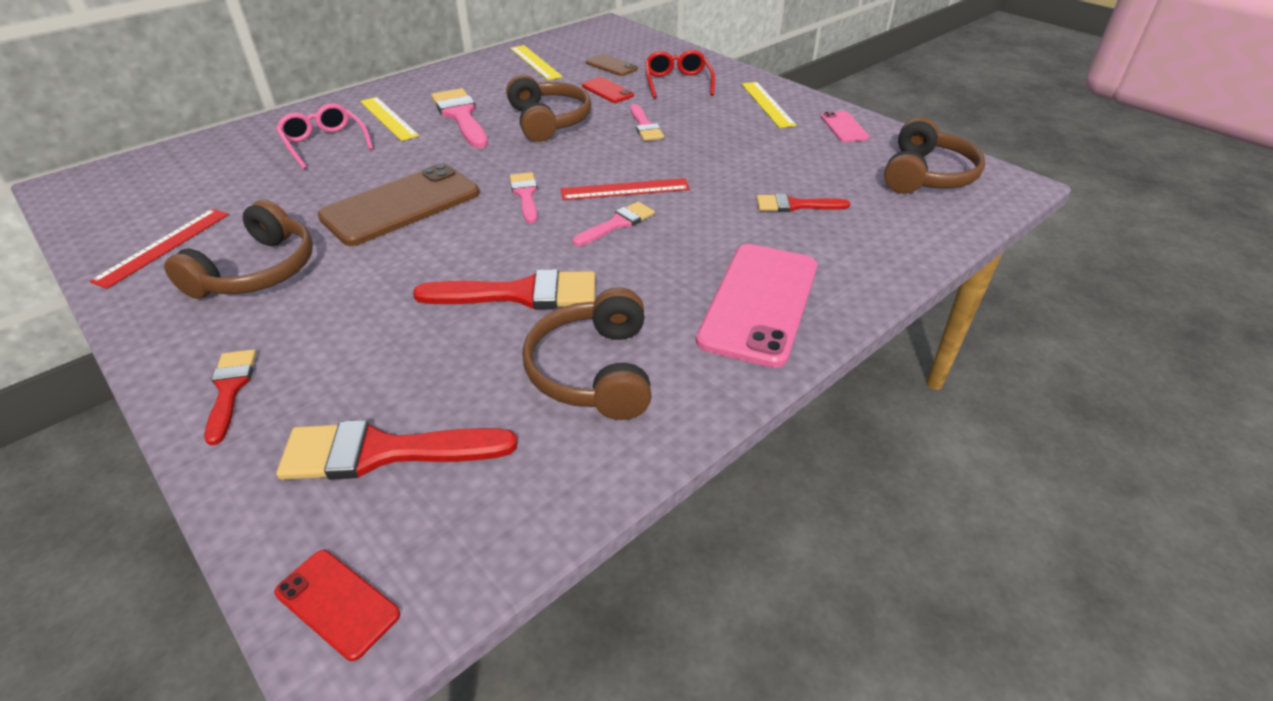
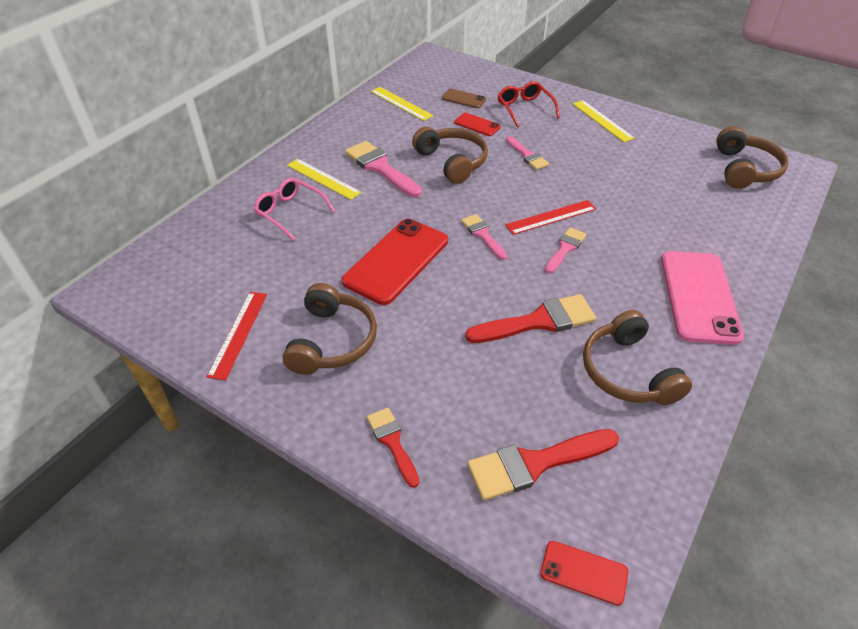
camera: 15 degrees left, 5 degrees up
(401, 205) = (396, 261): brown phone -> red phone
(795, 205) = (675, 210): red brush -> none
(844, 127) = (667, 134): pink phone -> none

